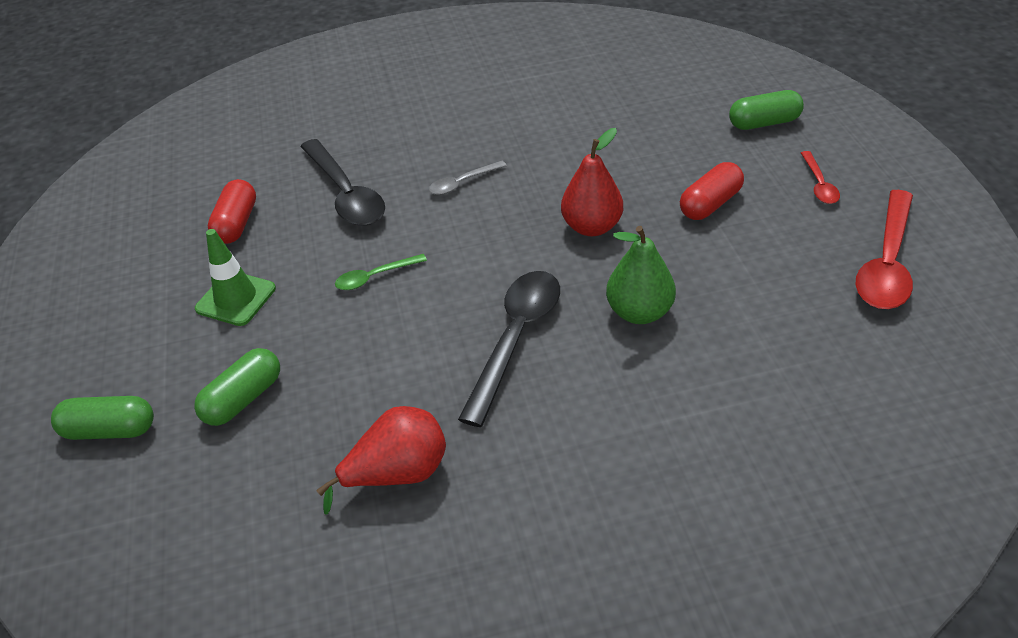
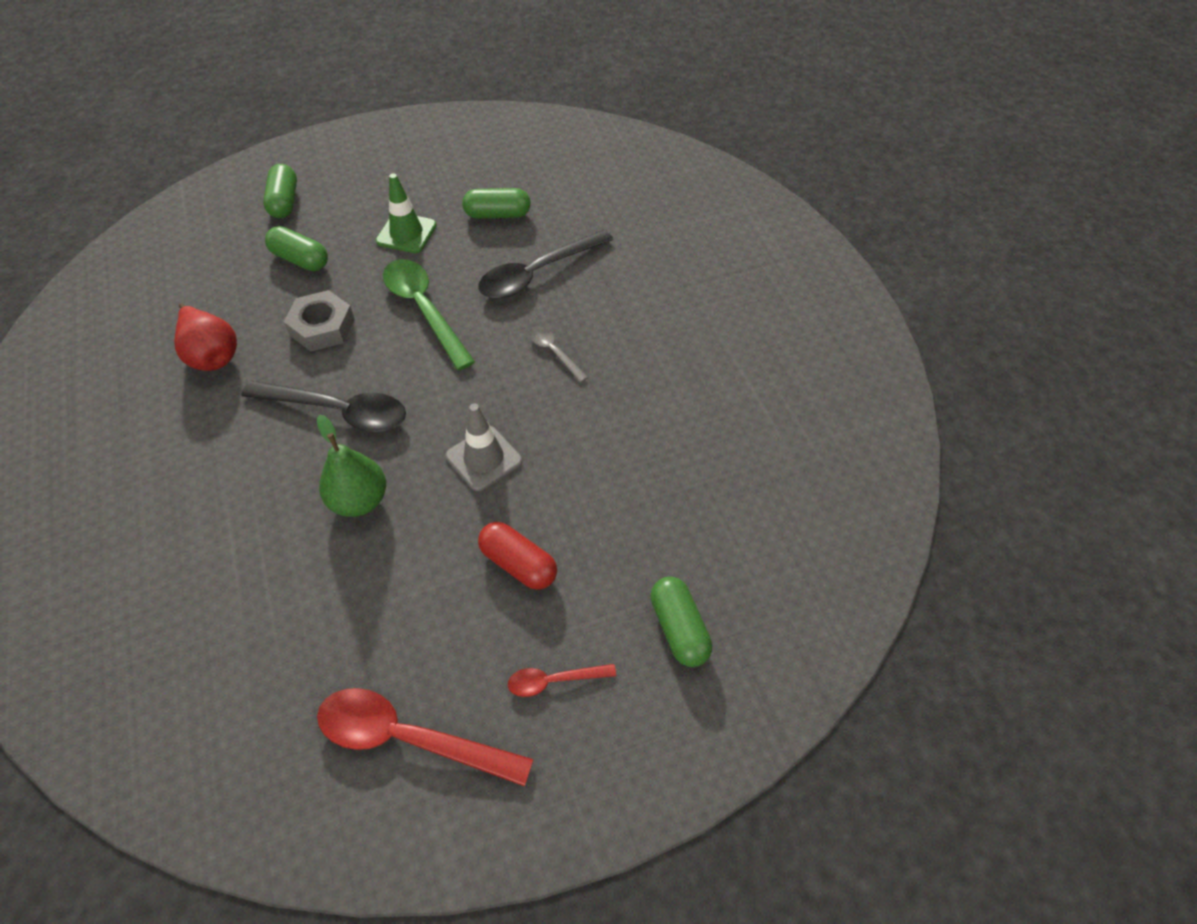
camera: 80 degrees right, 10 degrees up
(237, 224) = (497, 214): red capsule -> green capsule
(375, 277) = (424, 310): green spoon -> green spoon, size x1.97
(378, 365) = (322, 327): none -> grey nut
(592, 227) = (484, 458): red pear -> grey traffic cone

